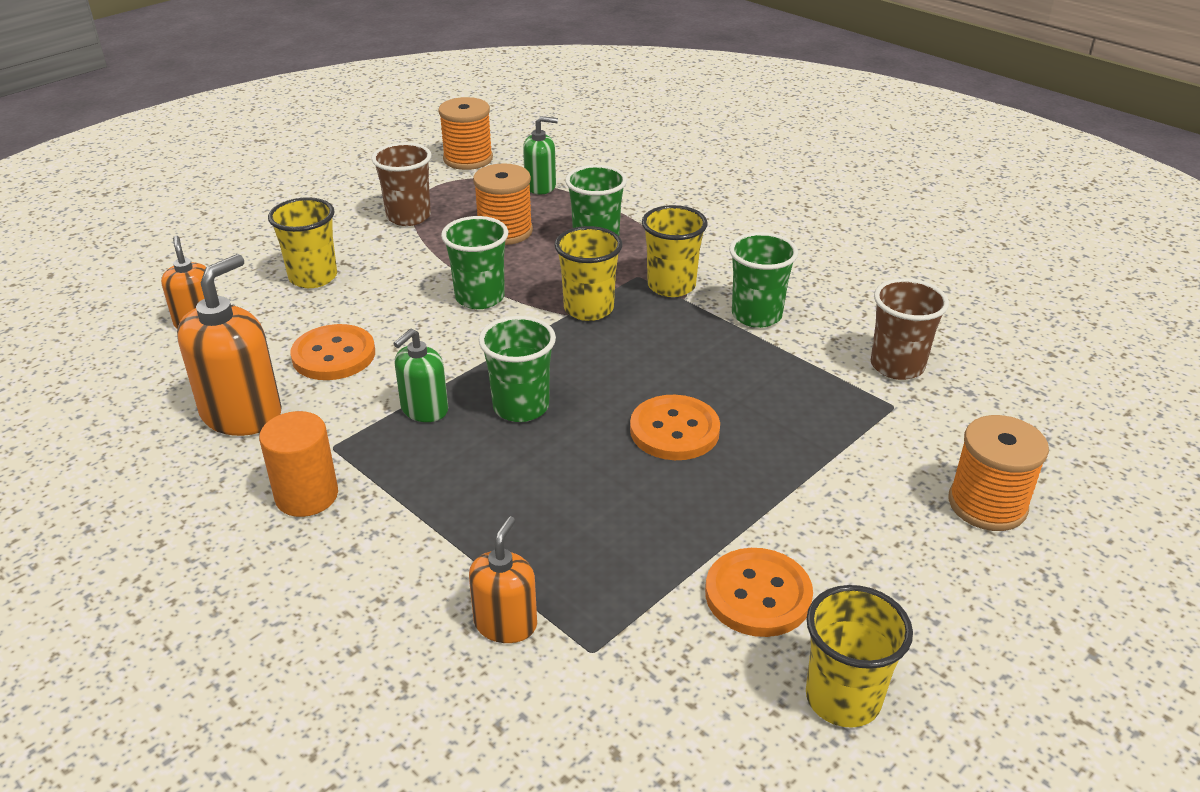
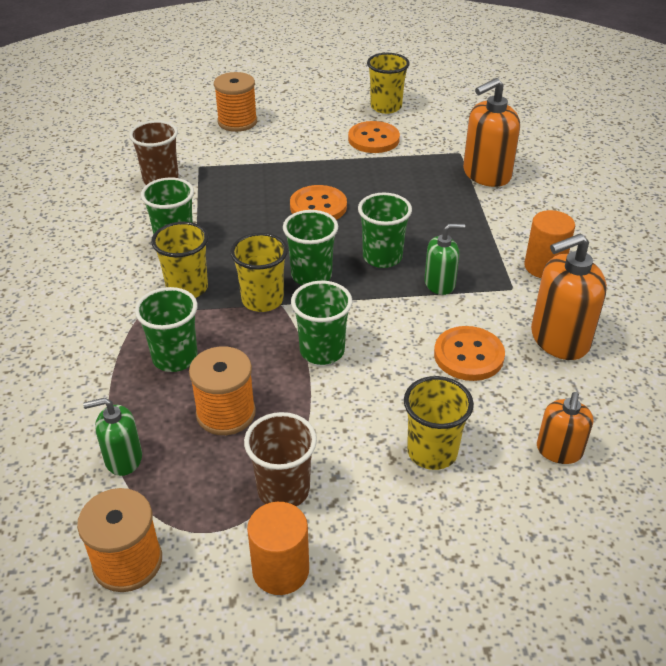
camera: 140 degrees left, 5 degrees up
(368, 190) = (280, 570): none -> orange cylinder
(505, 623) = (486, 174): orange soap dispenser -> orange soap dispenser, size x1.68
(540, 186) = (123, 459): green soap dispenser -> green soap dispenser turned 45 degrees counterclockwise
(573, 351) = (311, 275): none -> green cup

